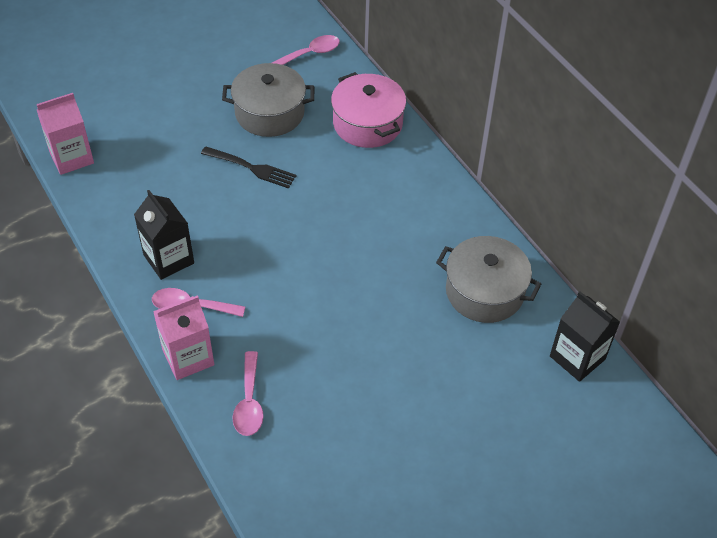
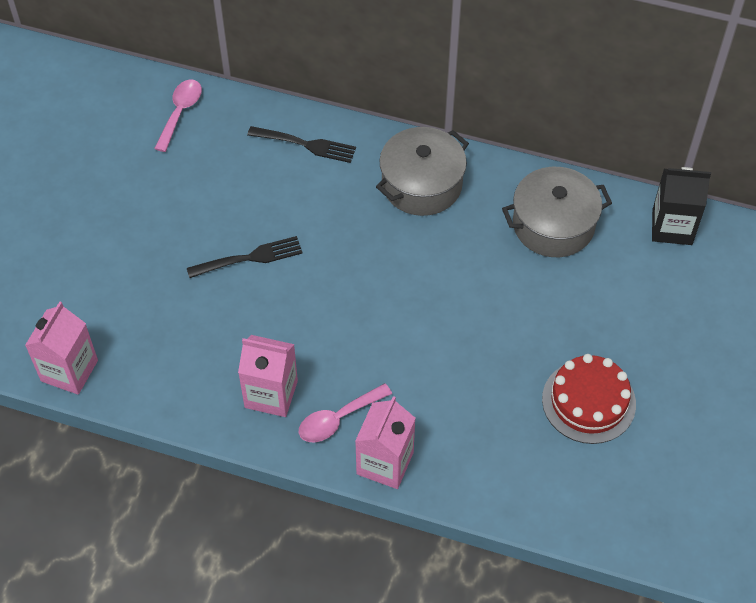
camera: 40 degrees left, 5 degrees up
(168, 259) = (271, 394): black carton -> pink carton
(249, 402) = (474, 458): pink spoon -> none
(269, 113) = (207, 195): grey pot -> grey pot (422, 184)
(367, 124) = (305, 144): pink pot -> black fork
(373, 429) = (588, 401): none -> red cake

